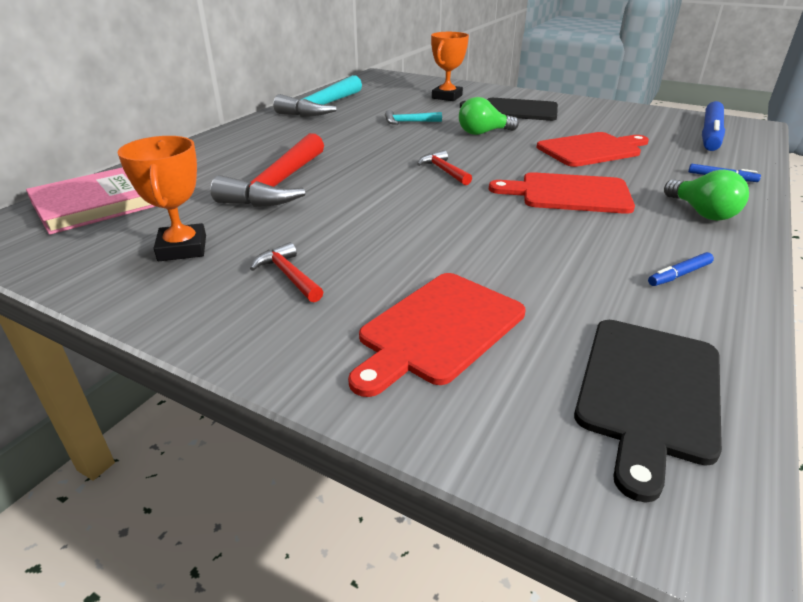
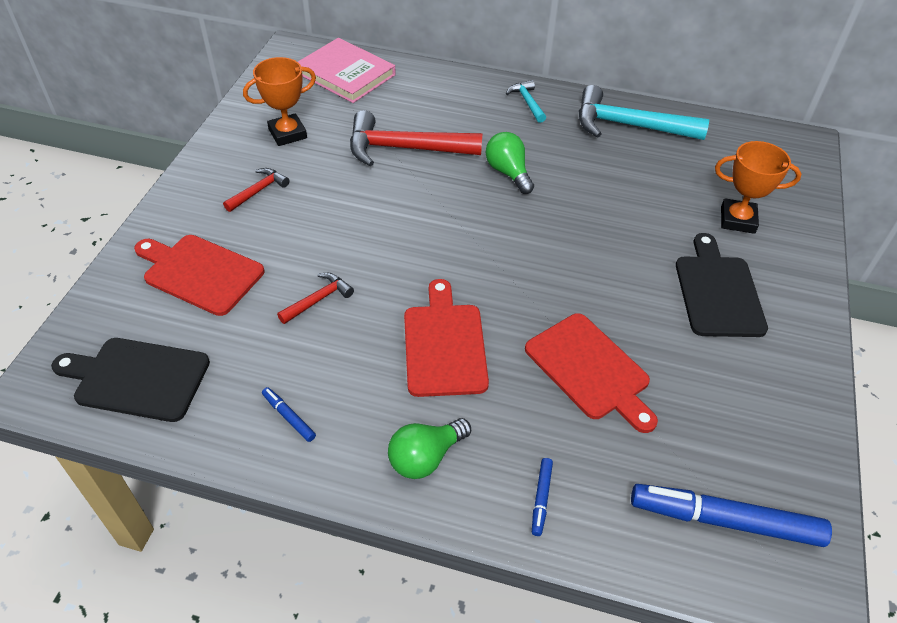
camera: 75 degrees right, 15 degrees up
(409, 122) = (612, 200): turquoise hammer -> turquoise hammer (527, 102)
(443, 171) = (472, 245): red hammer -> red hammer (318, 299)
(483, 133) = (605, 266): green light bulb -> green light bulb (508, 173)

